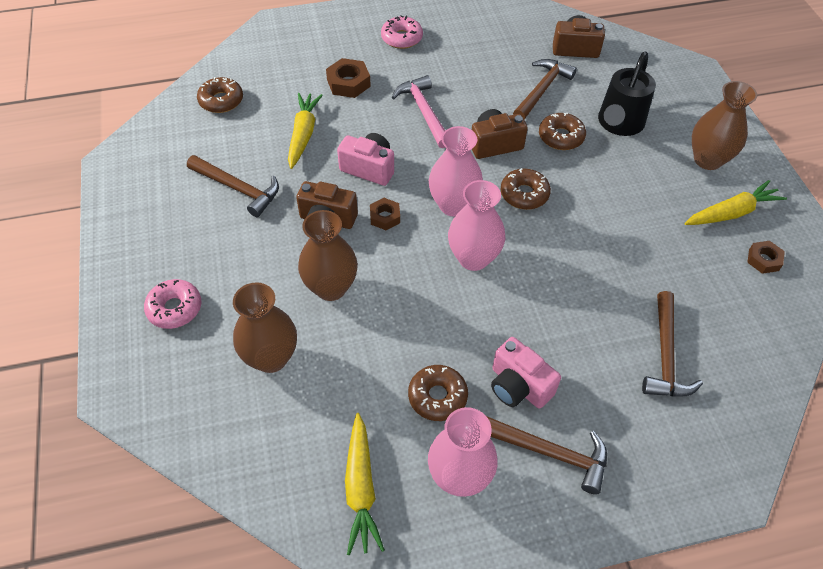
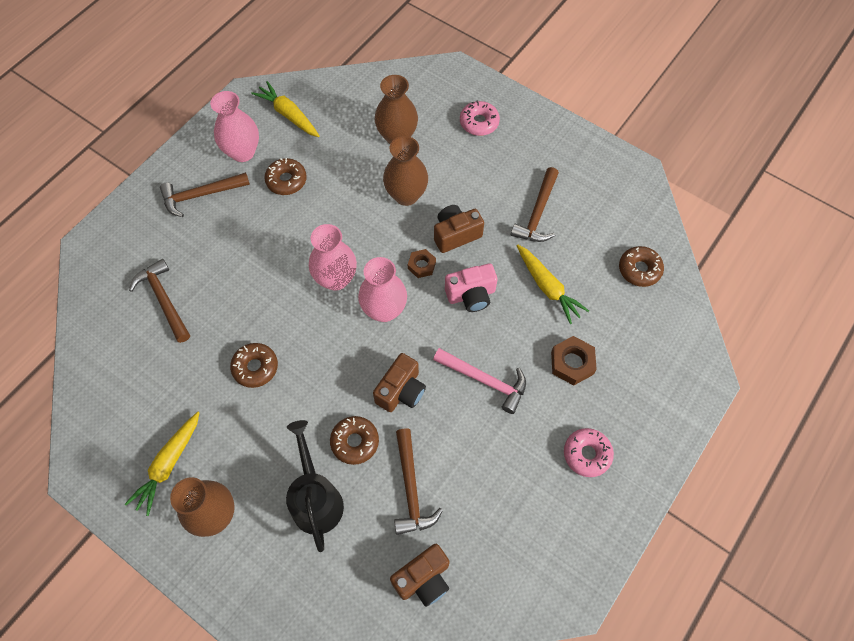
camera: 140 degrees right, 10 degrees up
(238, 189) = (537, 213): brown hammer -> brown hammer turned 60 degrees counterclockwise
(518, 386) = (244, 217): pink camera -> none
(524, 194) = (341, 358): brown donut -> brown donut (255, 367)
(763, 260) = (124, 432): brown nut -> none

